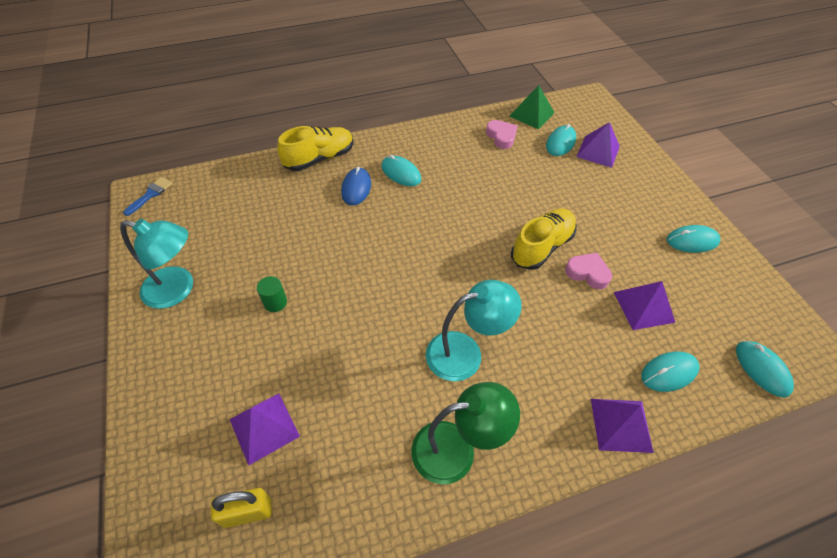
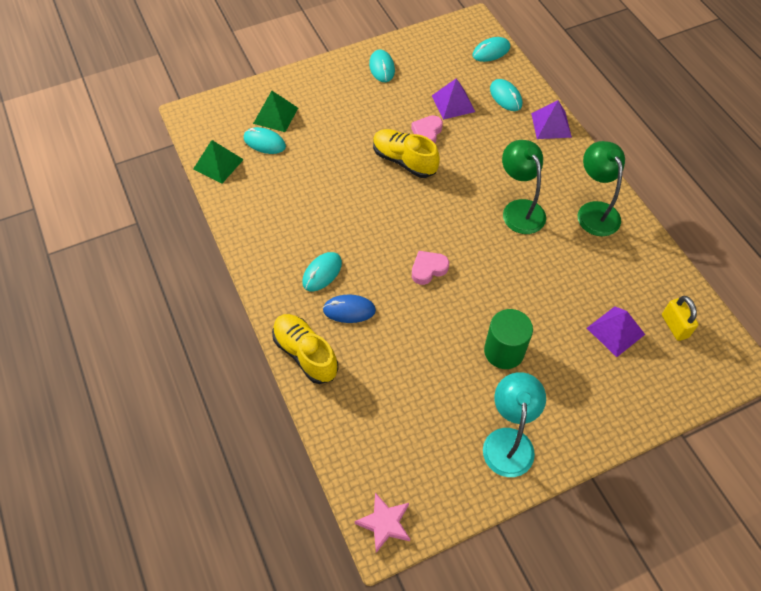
camera: 95 degrees left, 5 degrees up
(151, 194) = (384, 523): blue brush -> pink star
(275, 302) = (504, 351): green cylinder -> green cylinder, size x1.89
(465, 353) = (519, 209): turquoise lamp -> green lamp
(501, 137) = (258, 189): pink heart -> pink heart (428, 269)
(598, 151) = (275, 115): purple pyramid -> green pyramid

